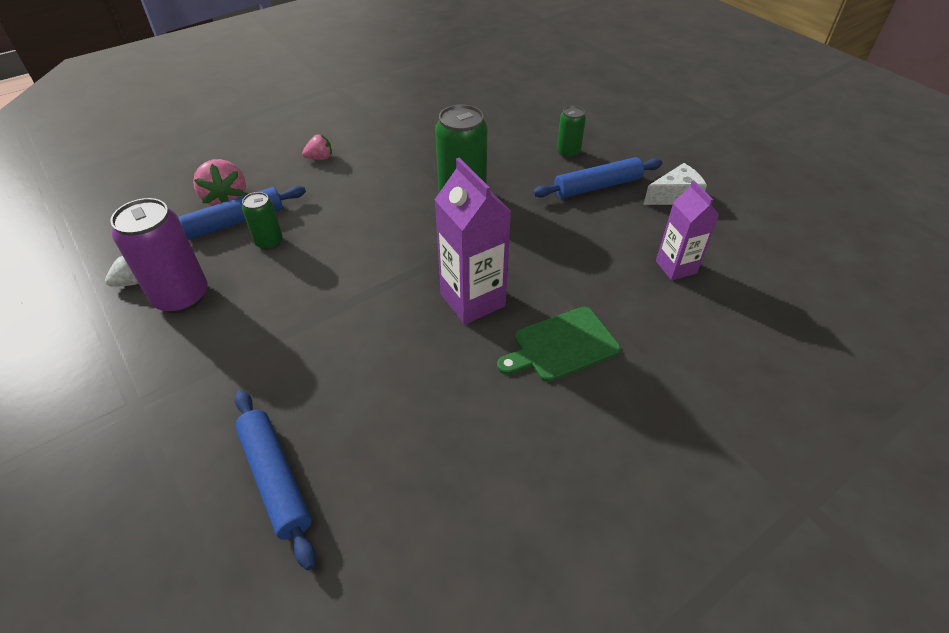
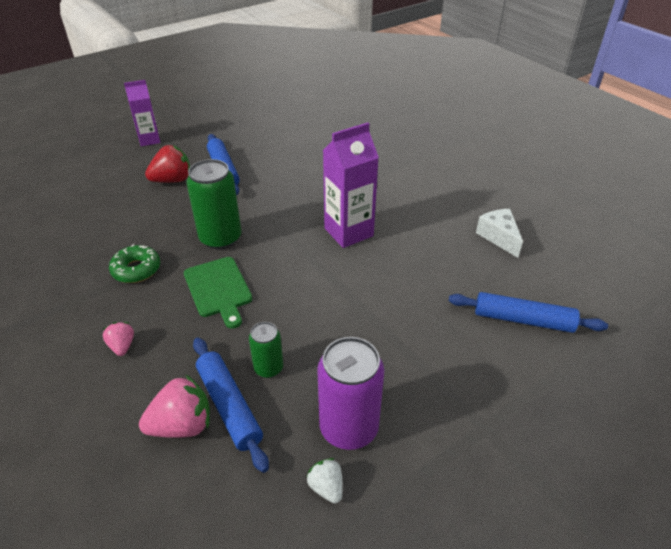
camera: 90 degrees left, 5 degrees down
(275, 479) = (523, 320): blue rolling pin -> blue rolling pin turned 45 degrees clockwise
(416, 151) = (136, 269): none -> green donut
(562, 345) = (388, 195): green cutting board -> green cutting board (218, 289)
(568, 152) = (172, 180): green can -> red strawberry
(675, 196) = (243, 140): white cheese -> white cheese (498, 237)
(676, 267) = (316, 148): purple carton -> purple carton (149, 140)

